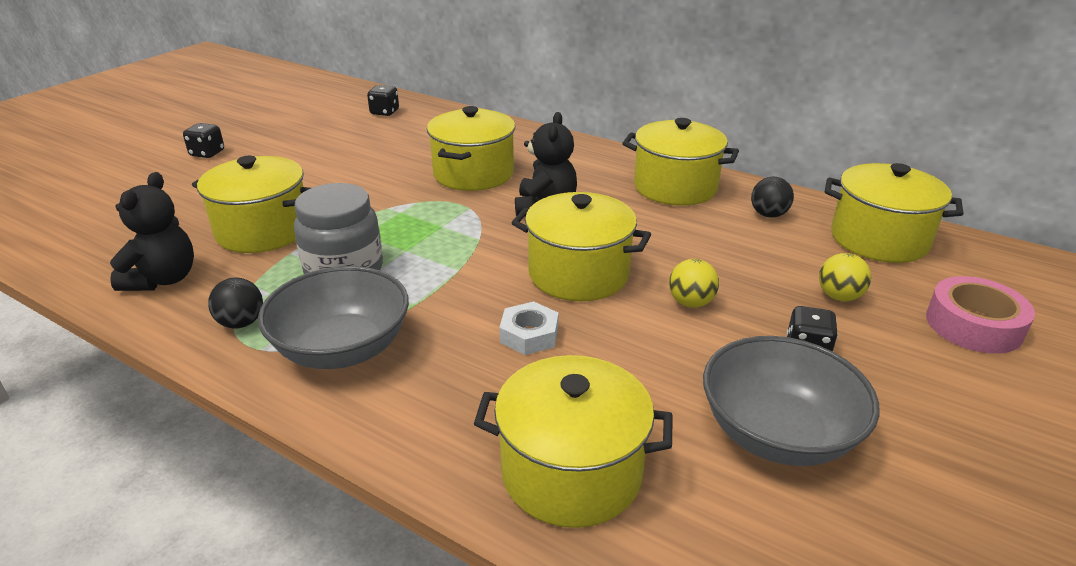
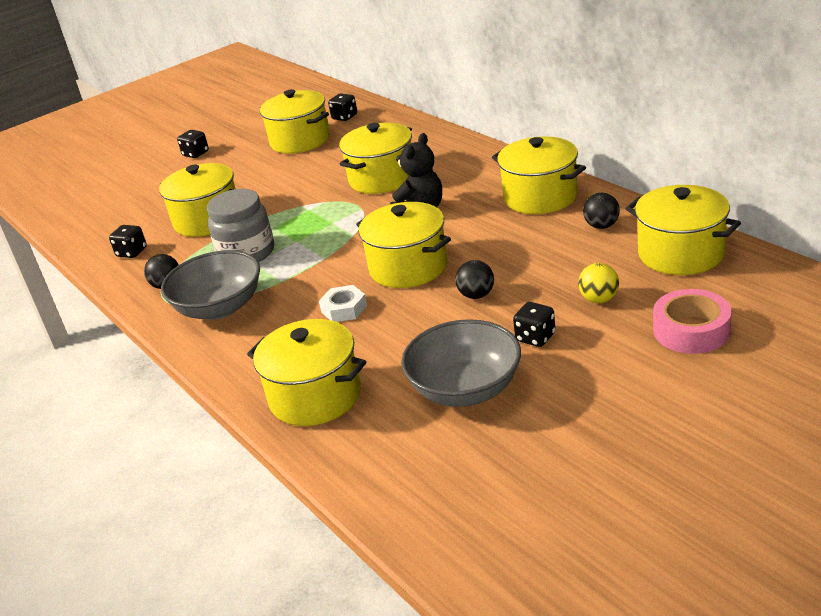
camera: 25 degrees right, 0 degrees up
(163, 279) = (132, 252): black teddy bear -> black dice
(343, 136) = (300, 140): none -> yellow pot
(691, 303) = (476, 295): yellow ball -> black ball

